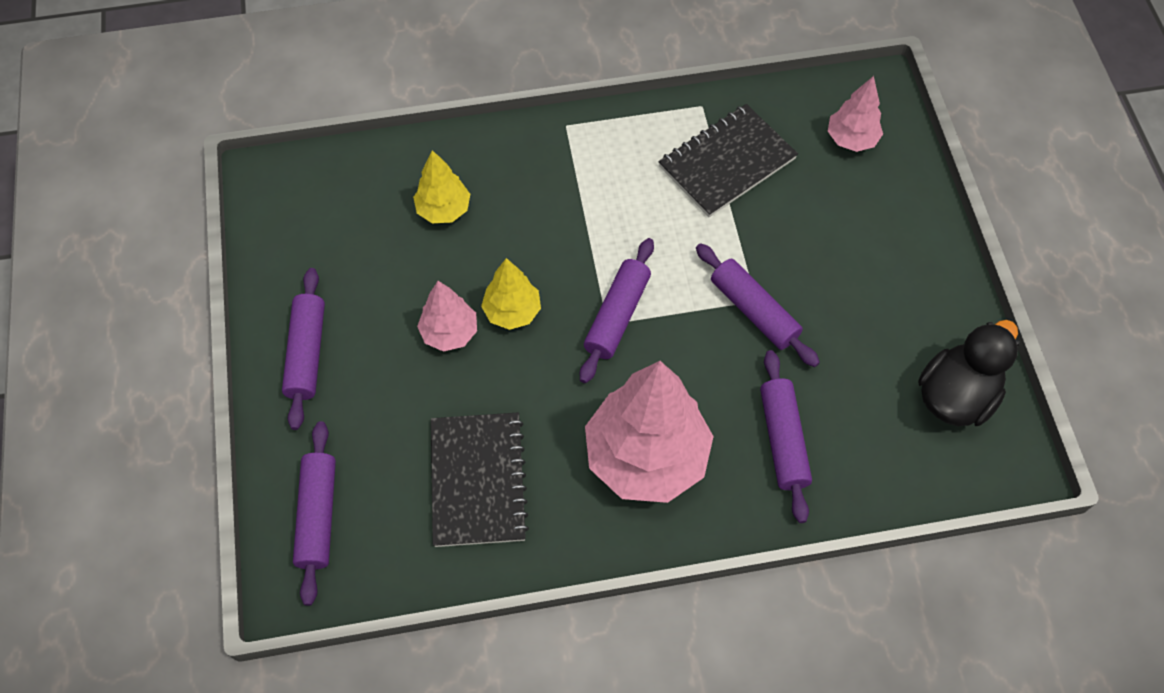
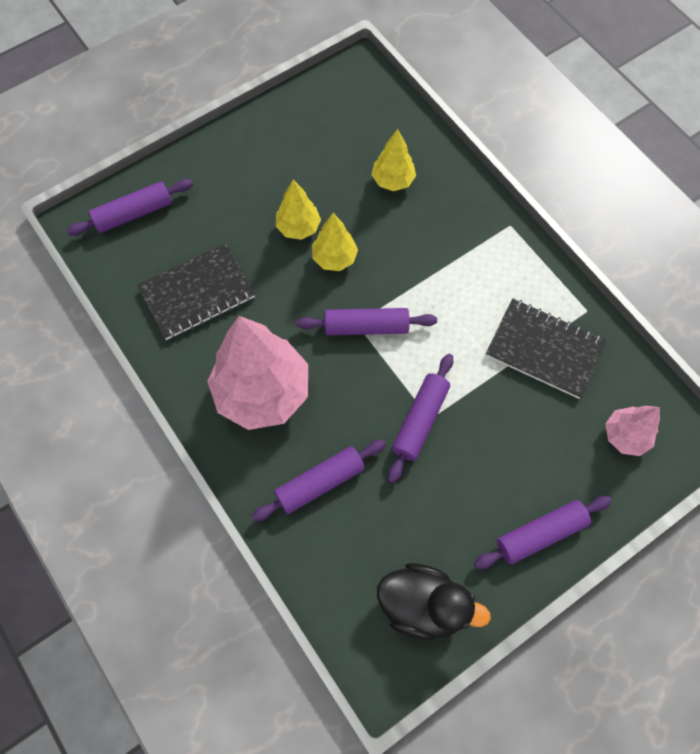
camera: 65 degrees right, 5 degrees up
(306, 353) = (242, 154): purple rolling pin -> purple rolling pin (540, 534)
(449, 332) = (298, 227): pink tree -> yellow tree

